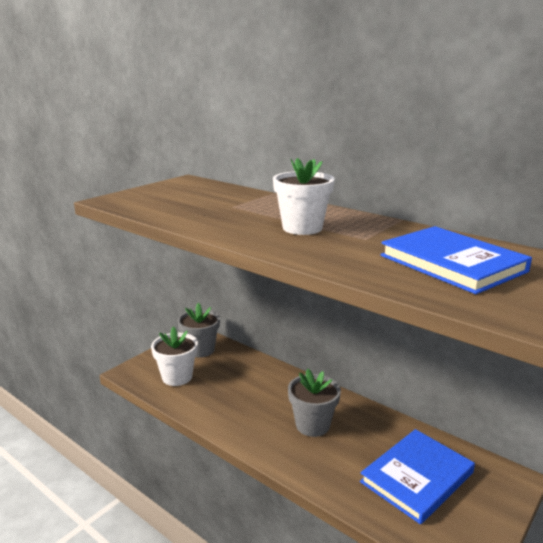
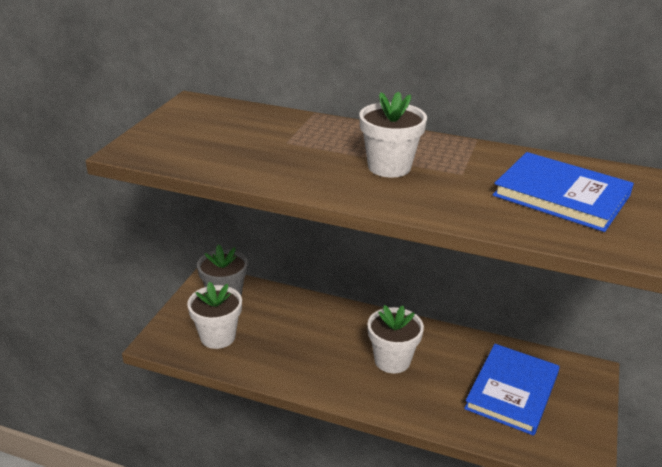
camera: 20 degrees left, 10 degrees up
(312, 425) = (392, 360): grey flower pot -> white flower pot

